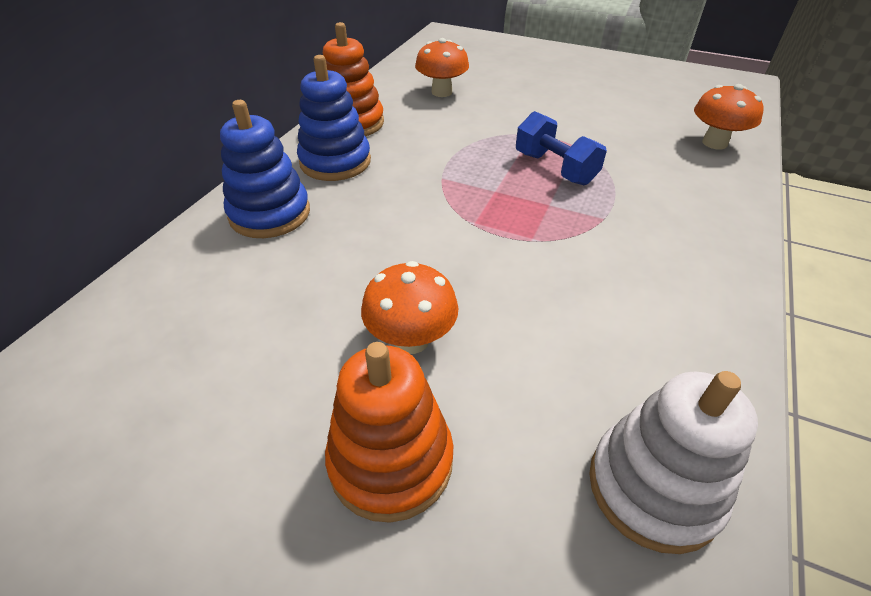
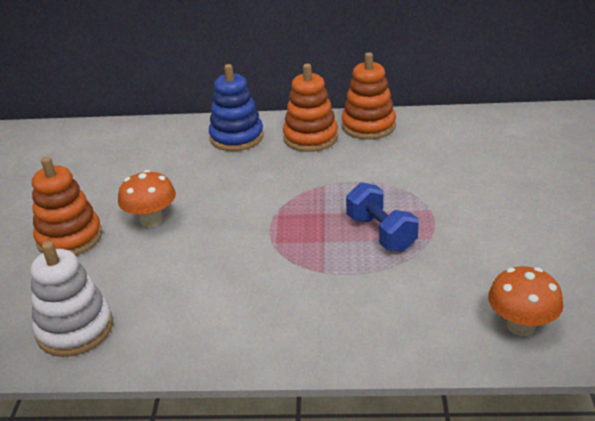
camera: 70 degrees right, 10 degrees down
(335, 162) = (310, 138): blue stacking toy -> orange stacking toy
(441, 92) = (461, 147): orange mushroom -> none
(555, 168) = (381, 233): blue dumbbell -> blue dumbbell turned 60 degrees counterclockwise

